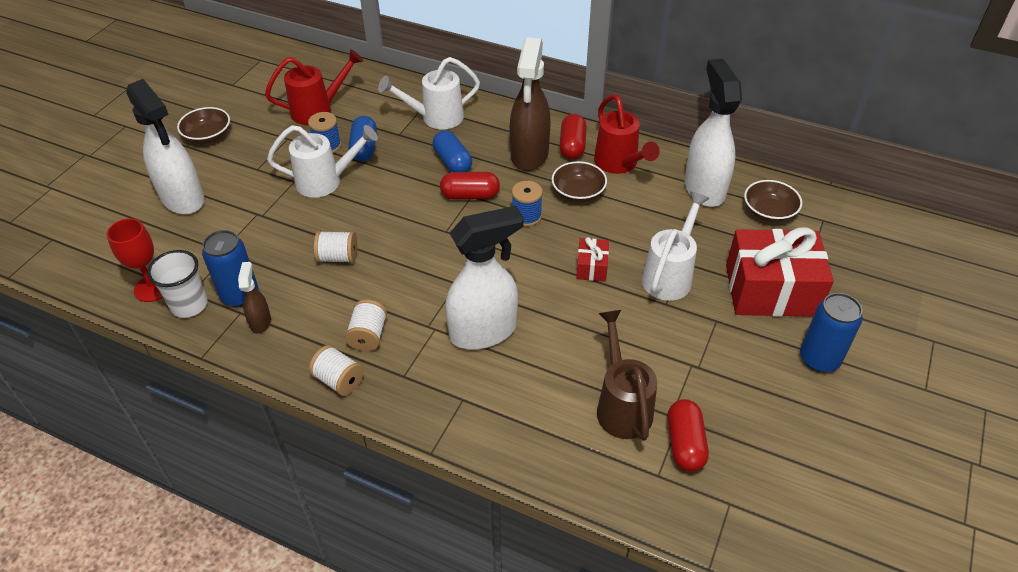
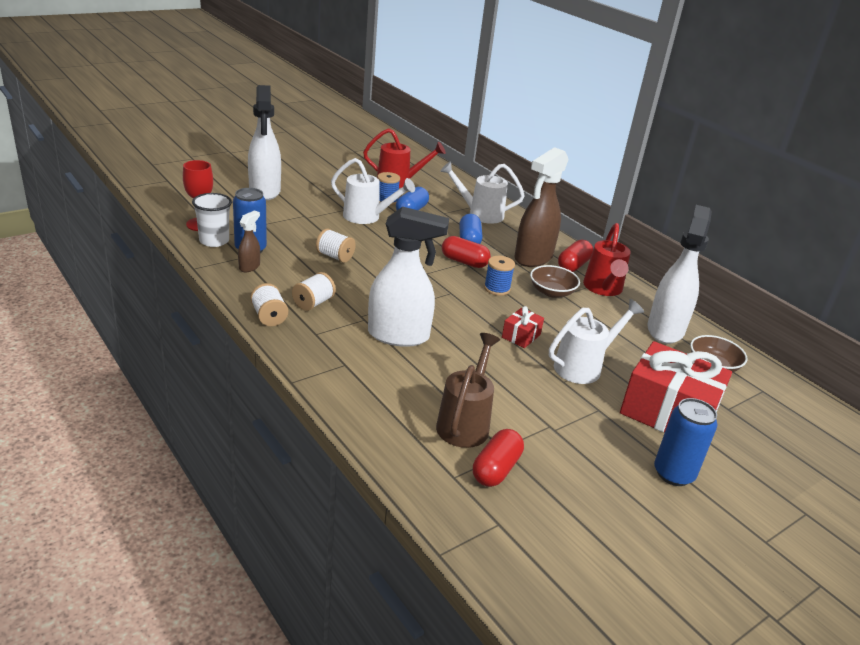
camera: 25 degrees right, 15 degrees down
(208, 136) = (312, 169): brown bowl -> none

